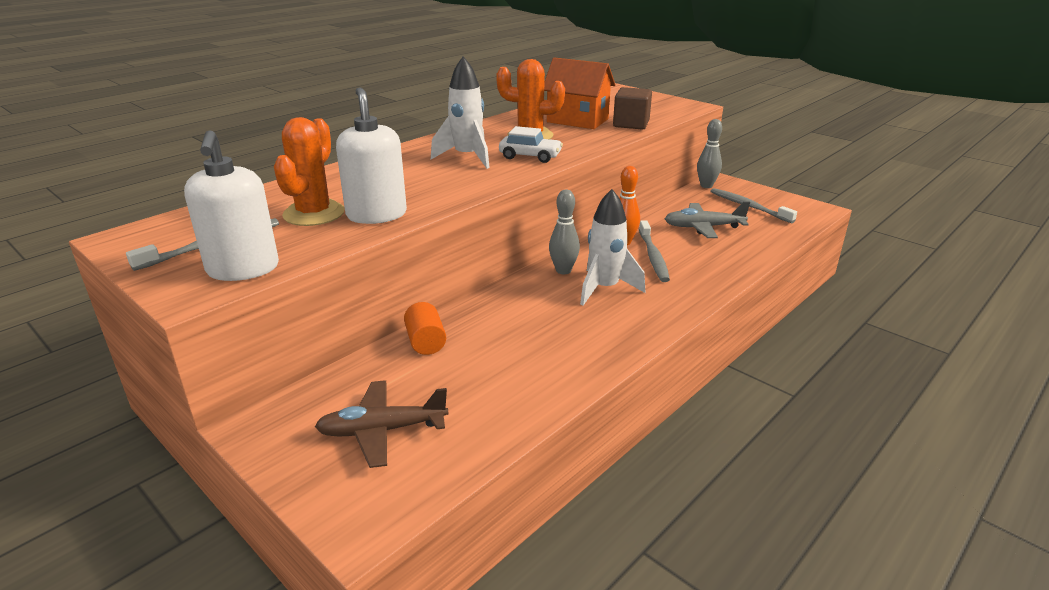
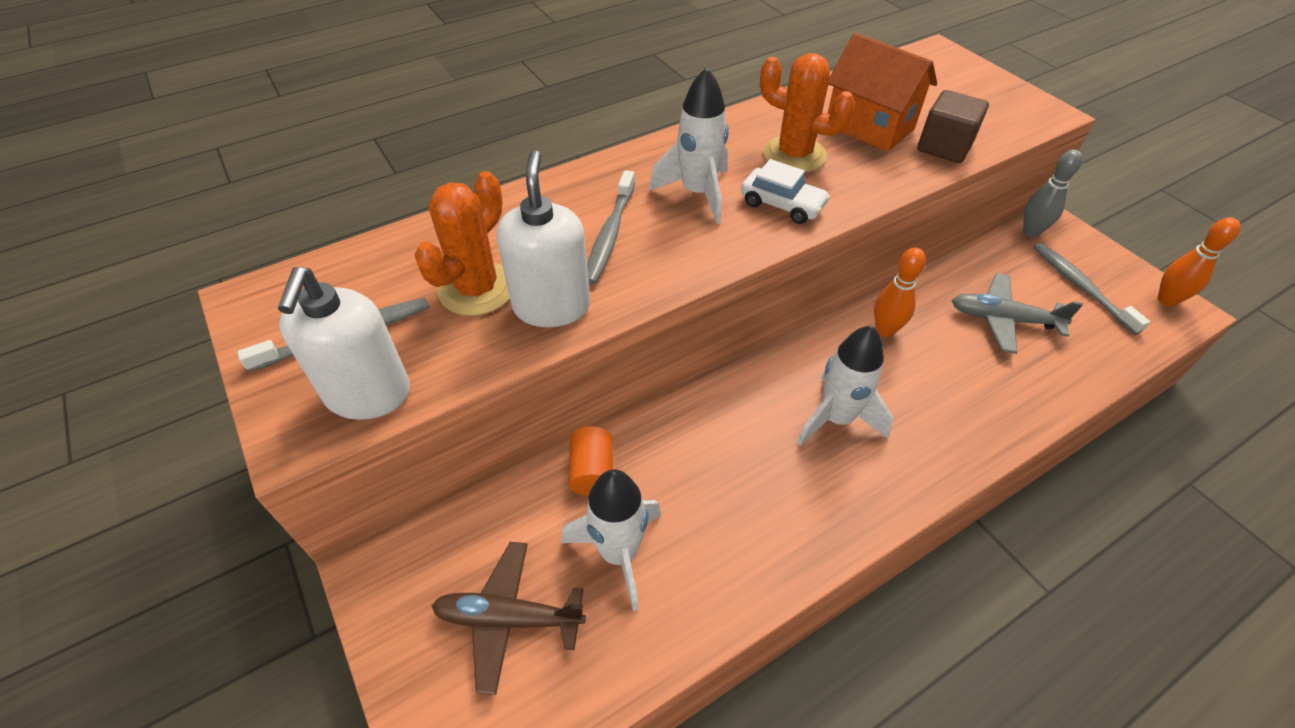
camera: 15 degrees right, 20 degrees up
(462, 380) = (618, 553): none -> white rocket
(563, 270) = (791, 372): grey bowling pin -> none
(653, 257) = (917, 368): grey toothbrush -> grey toothbrush (610, 234)
(805, 206) = (1166, 300): none -> orange bowling pin

